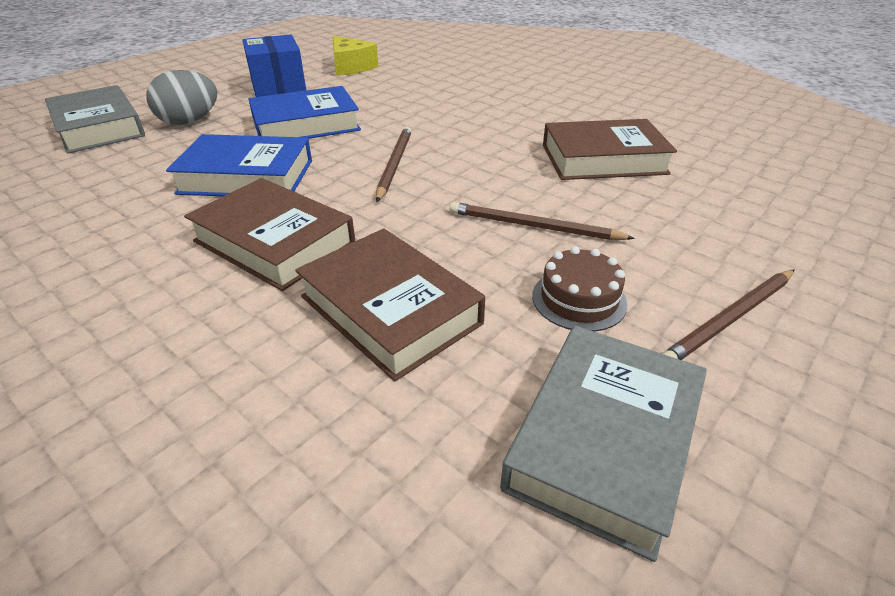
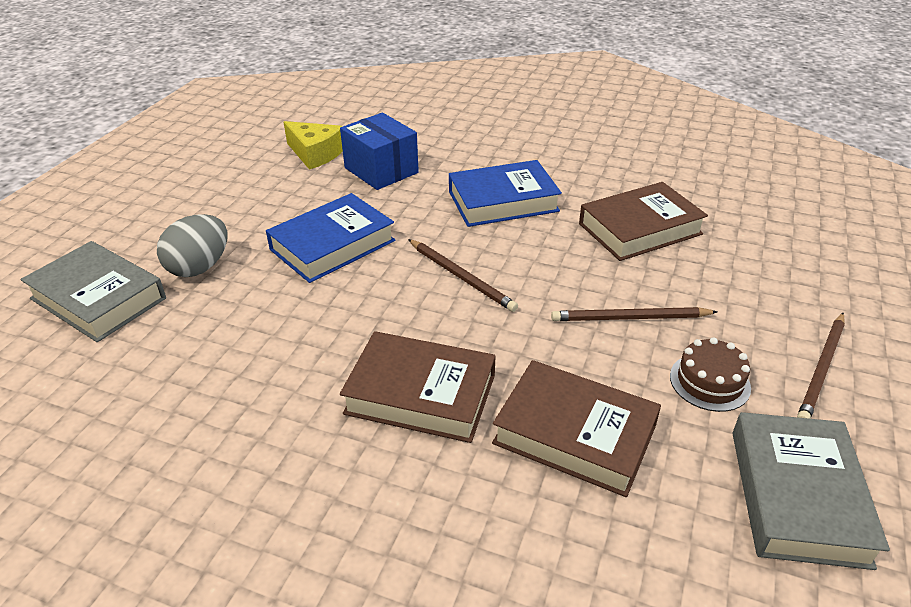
camera: 20 degrees left, 0 degrees up
(246, 177) = (328, 326): blue book -> blue book (503, 201)
(278, 88) = (259, 199): blue box -> blue box (381, 170)
(394, 165) = (461, 277): brown pencil -> brown pencil turned 150 degrees clockwise

